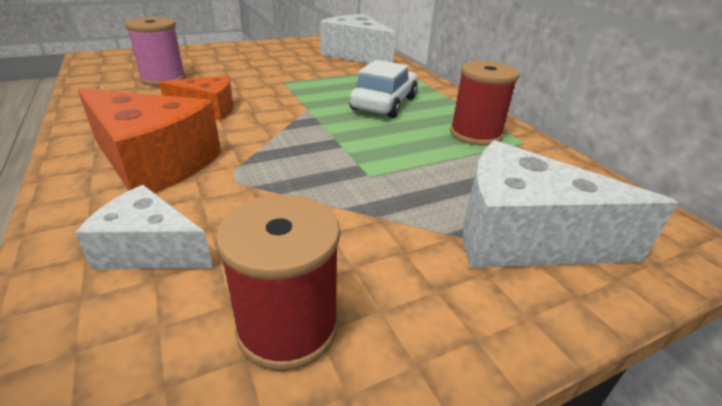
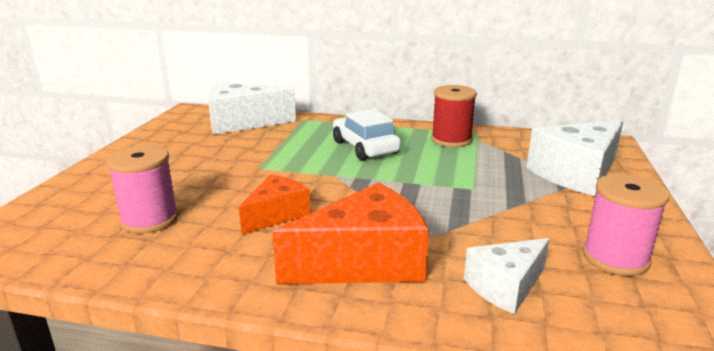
camera: 50 degrees left, 10 degrees down
(288, 326) = (615, 258): red spool -> pink spool

